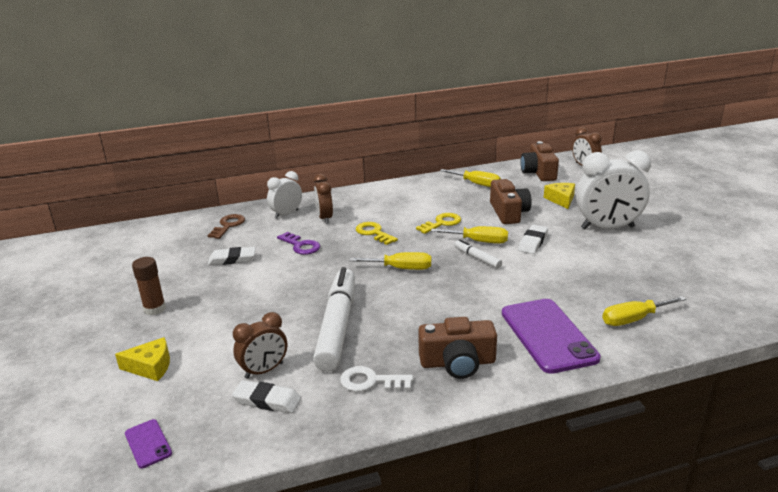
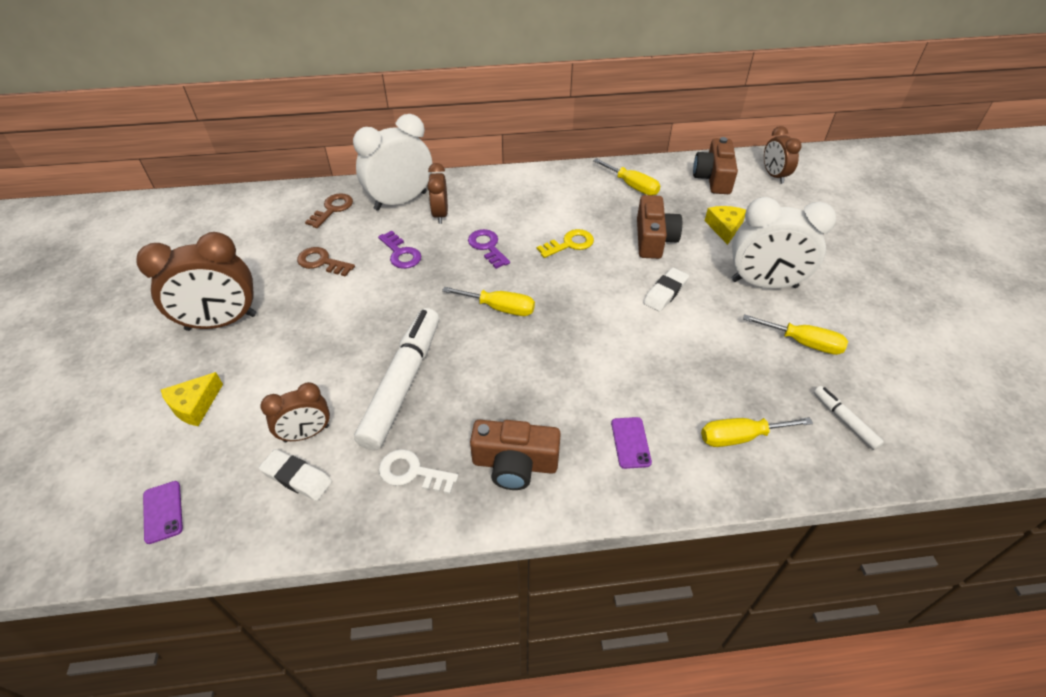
camera: 10 degrees right, 20 degrees up
(150, 367) = (194, 405): yellow cheese -> yellow cheese turned 120 degrees clockwise
(155, 309) = (221, 322): brown glue stick -> brown clock
(232, 259) = (322, 262): white eraser -> brown key
(286, 214) = (400, 201): white clock -> white clock, size x1.75
(374, 233) = (487, 247): yellow key -> purple key
(477, 258) = (591, 307): white marker -> white marker (844, 421)
(478, 241) = (602, 280): yellow screwdriver -> yellow screwdriver (803, 343)
(548, 335) = (630, 442): purple phone -> purple phone, size x0.46

